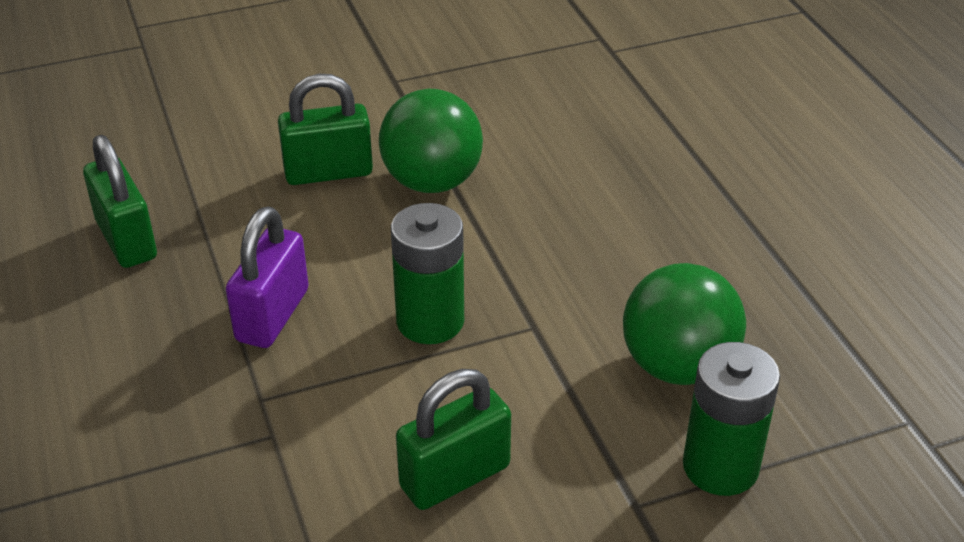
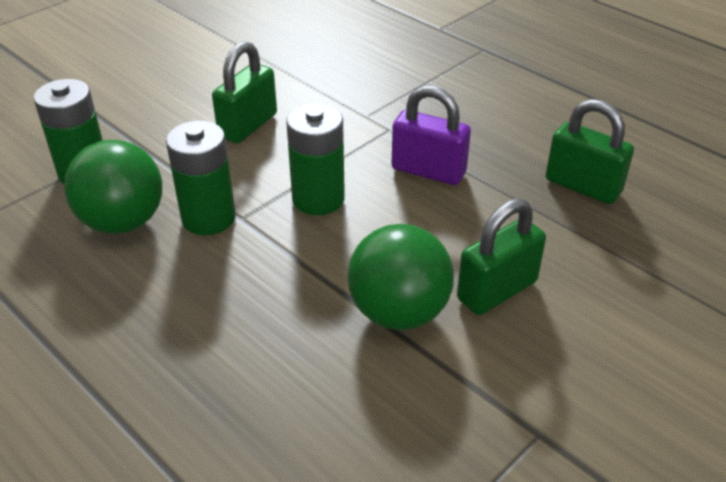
camera: 155 degrees right, 0 degrees up
(272, 315) = (428, 171): purple padlock -> purple padlock turned 60 degrees counterclockwise
(572, 338) = (208, 218): none -> green battery

